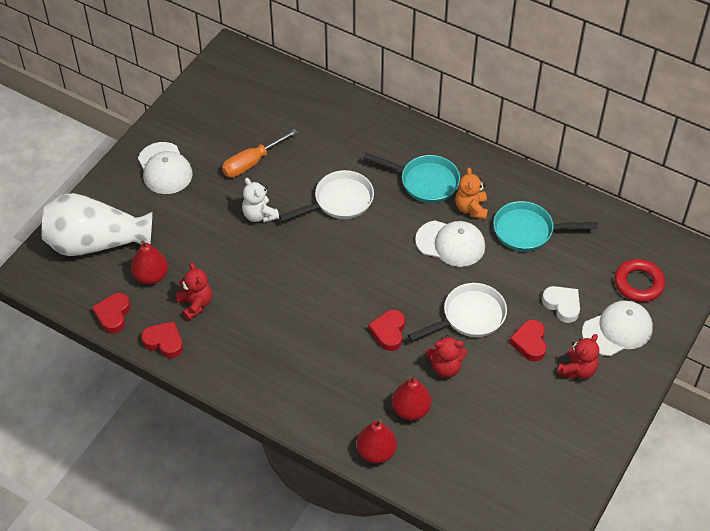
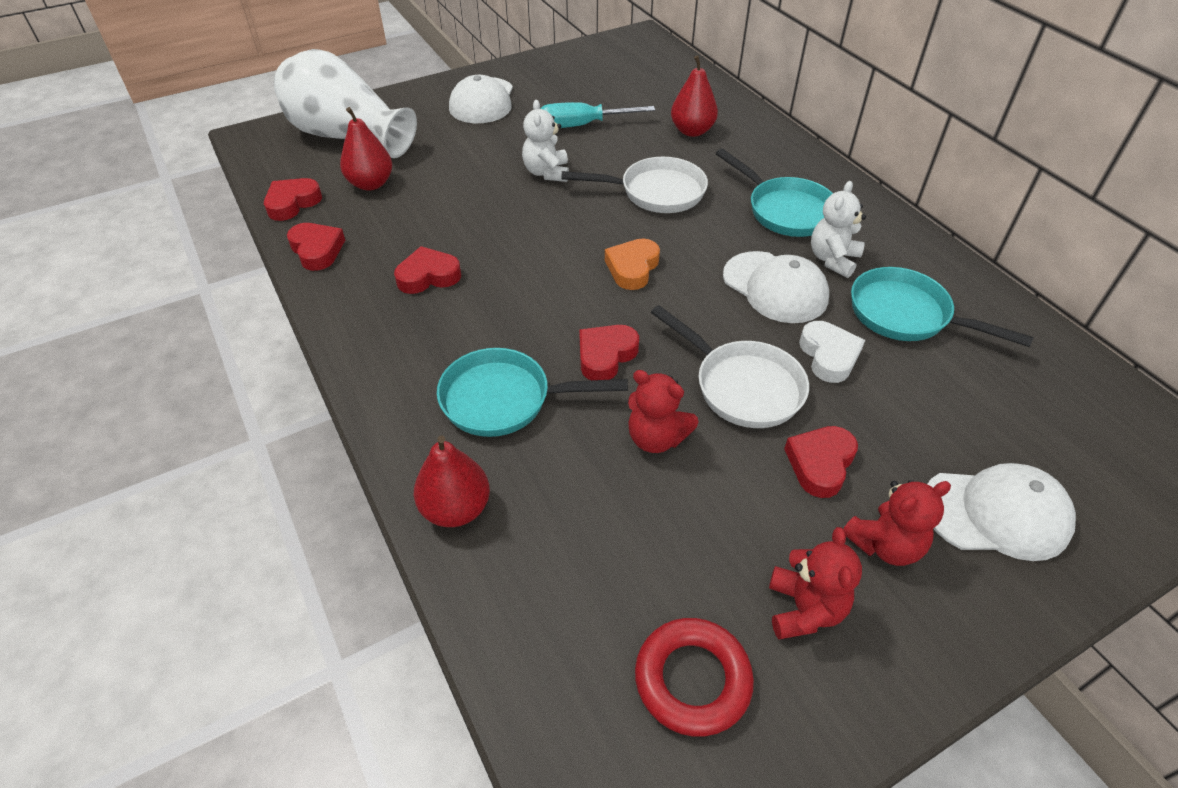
camera: 30 degrees right, 5 degrees down
(195, 304) = (390, 227): red teddy bear -> red teddy bear (804, 609)
(249, 328) = (428, 276): none -> red heart
(251, 163) = (581, 125): orange screwdriver -> turquoise screwdriver
(355, 384) = (504, 400): none -> turquoise pan
(364, 266) = (632, 268): none -> orange heart
(411, 409) = (557, 473): red pear -> red pear (692, 131)
(469, 316) = (742, 386): white pan -> white pan turned 45 degrees clockwise
(471, 208) = (833, 259): orange teddy bear -> white teddy bear
(562, 305) = (910, 433): white heart -> white heart (829, 356)
(638, 283) = (1071, 458): red ring -> red ring (692, 680)

